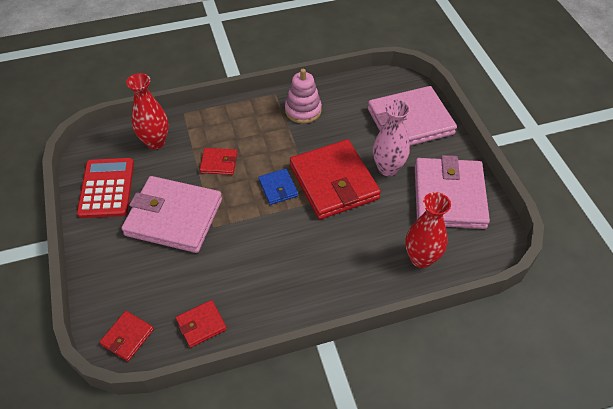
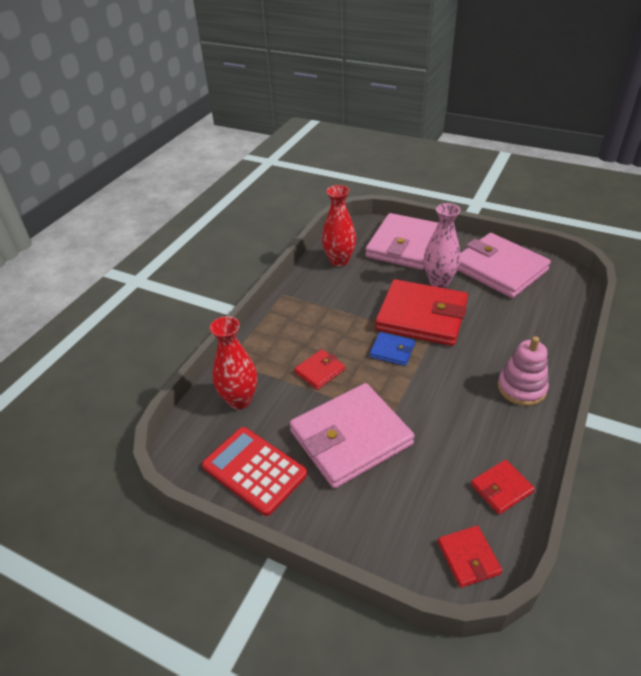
camera: 45 degrees left, 10 degrees down
(201, 325) = (501, 488): red wallet -> red wallet turned 45 degrees clockwise
(303, 110) = (323, 290): pink stacking toy -> pink stacking toy (521, 388)
(421, 258) = (546, 315): red vase -> red vase (339, 261)

